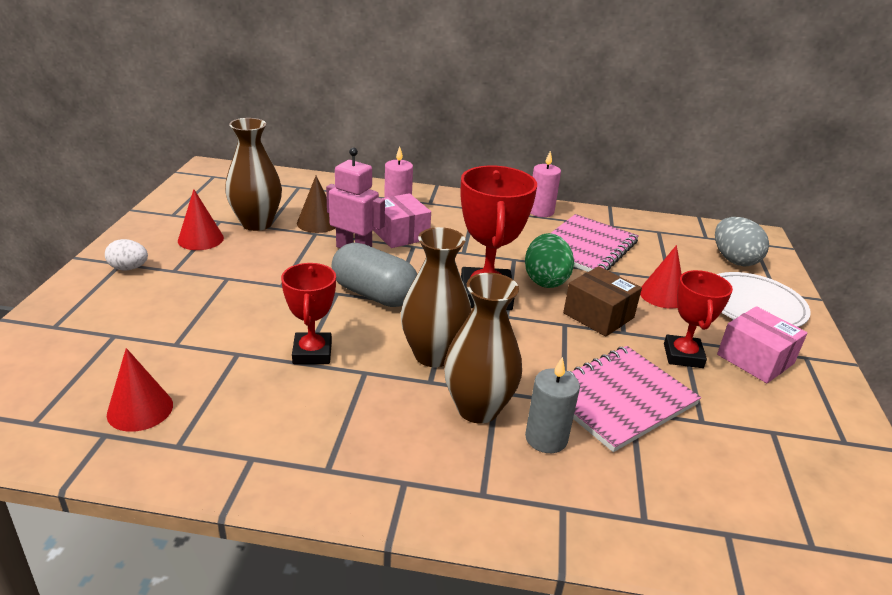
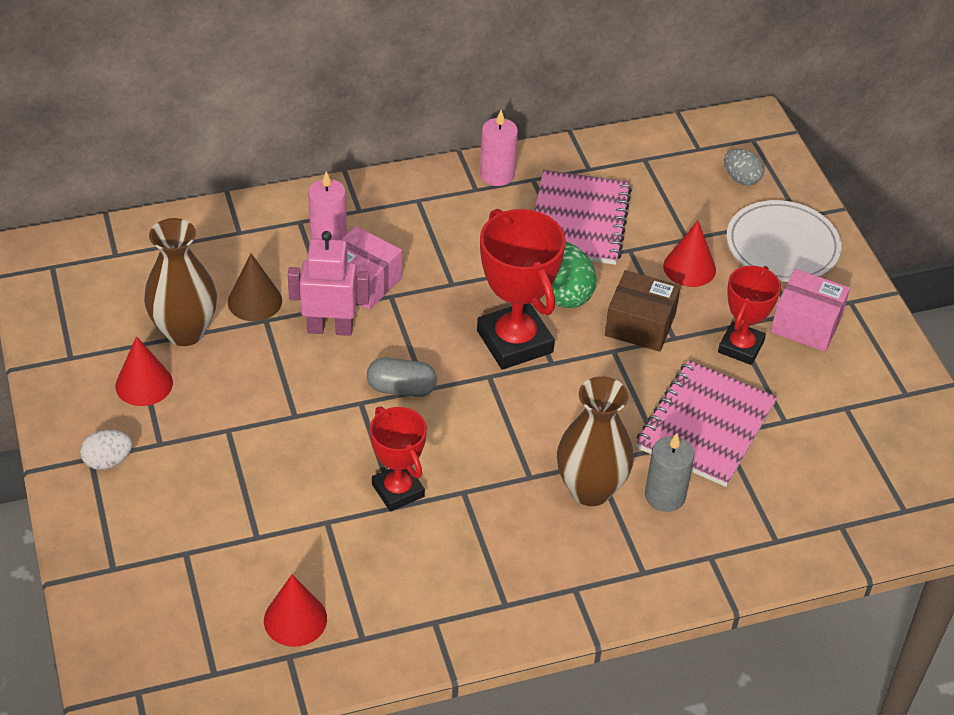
camera: 25 degrees left, 15 degrees up
(374, 294) = (401, 389): grey capsule -> grey capsule, size x0.63
(433, 355) = (513, 444): brown vase -> none
(683, 356) = (741, 347): red trophy -> red trophy turned 45 degrees clockwise
(734, 260) = (741, 179): grey egg -> grey egg, size x0.62

